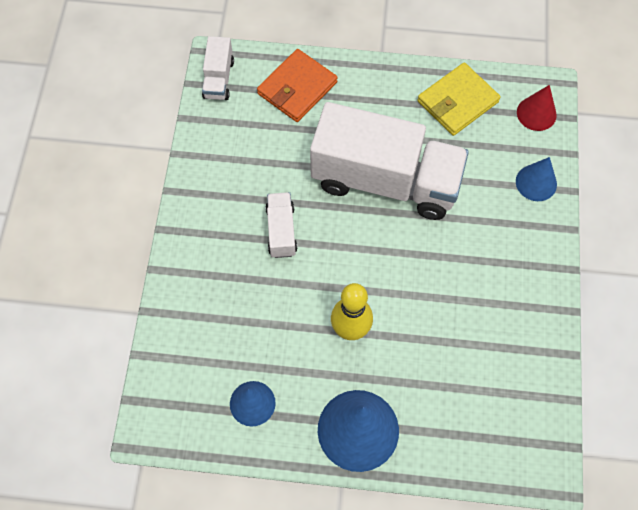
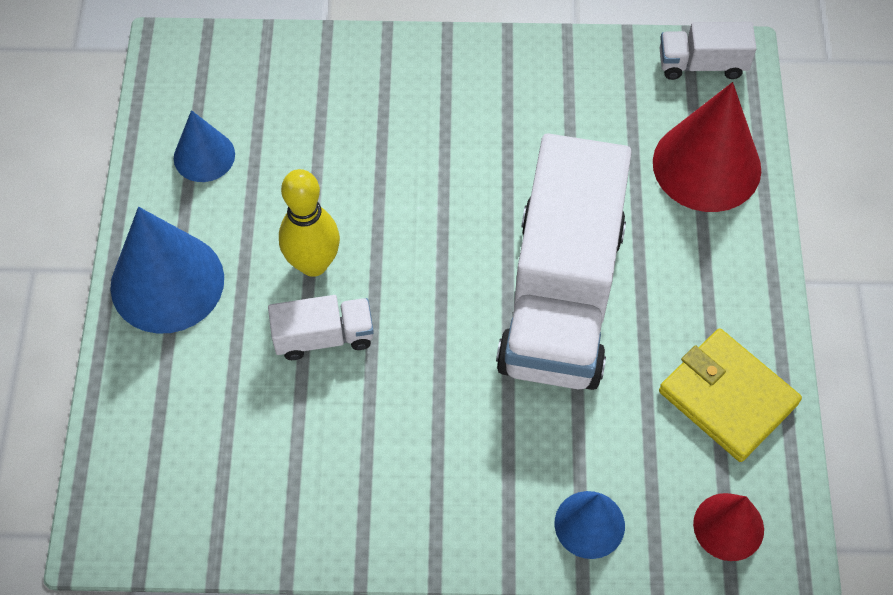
camera: 85 degrees right, 5 degrees down
(281, 231) = (459, 166): white truck -> white truck (323, 337)
(297, 88) = (706, 165): orange wallet -> red cone

